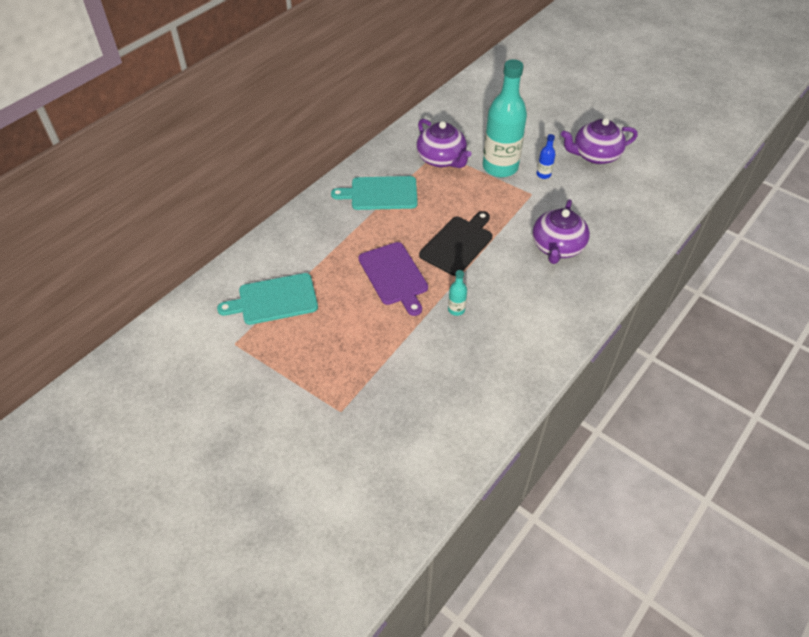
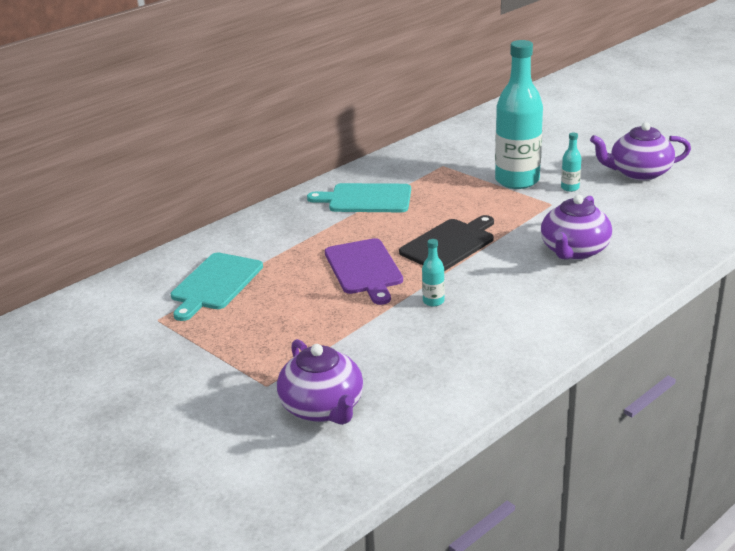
camera: 10 degrees right, 20 degrees down
(274, 300) = (215, 284): turquoise cutting board -> turquoise cutting board turned 60 degrees counterclockwise
(441, 159) = (447, 172): purple teapot -> purple teapot (323, 408)
(543, 174) = (570, 188): blue bottle -> turquoise bottle

